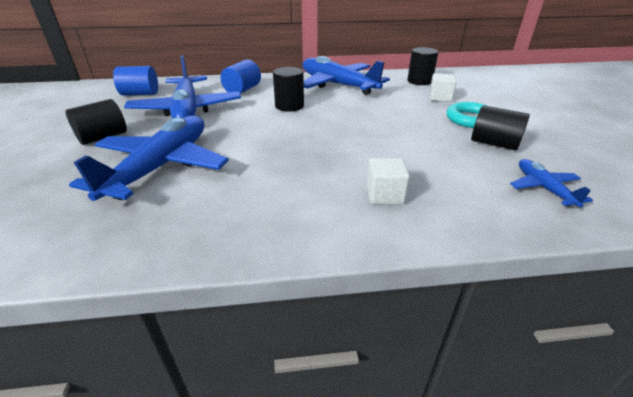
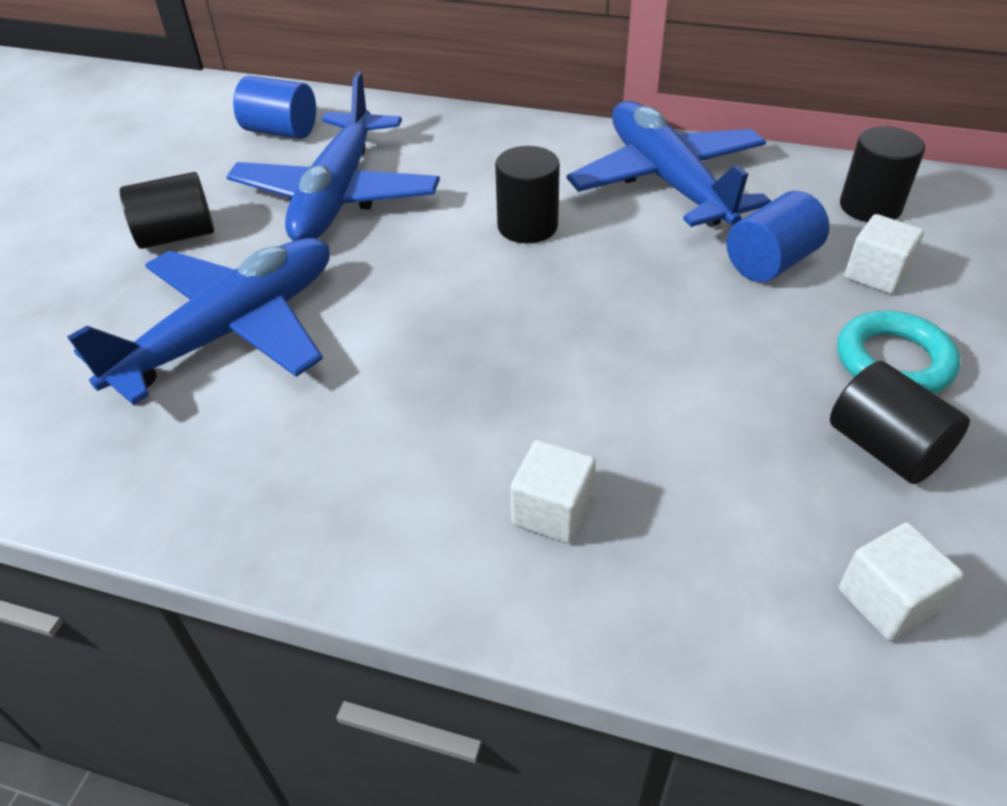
camera: 25 degrees right, 10 degrees up
(242, 90) = (465, 157): blue cylinder -> blue cylinder (770, 262)
(543, 188) = (887, 600): blue plane -> white cube

